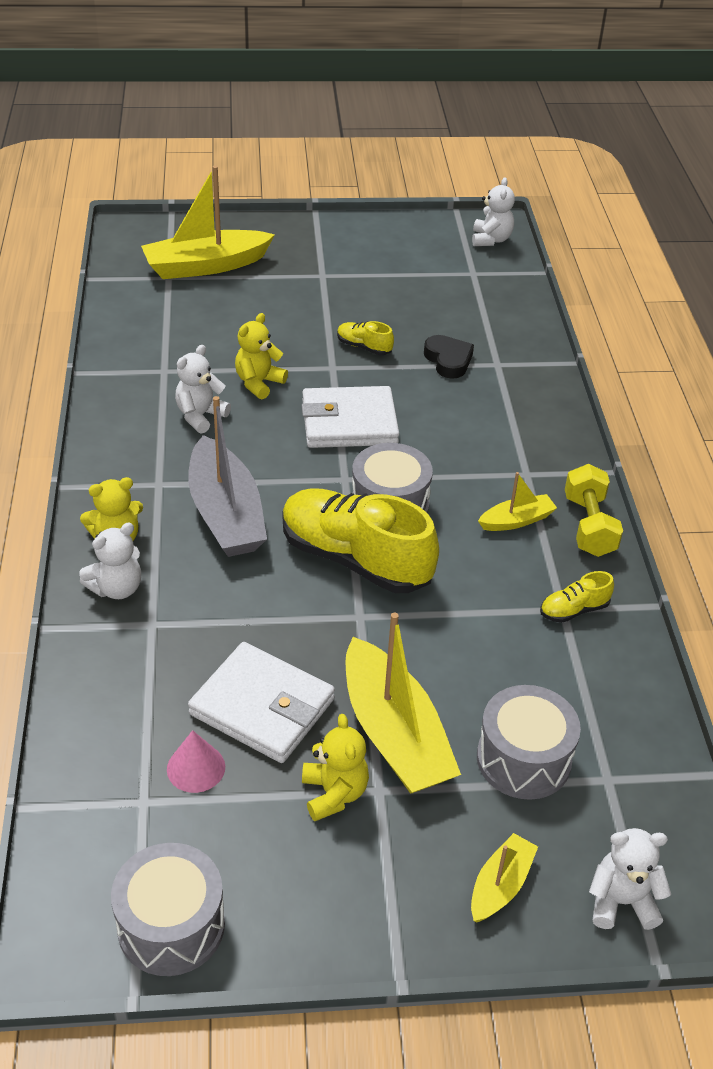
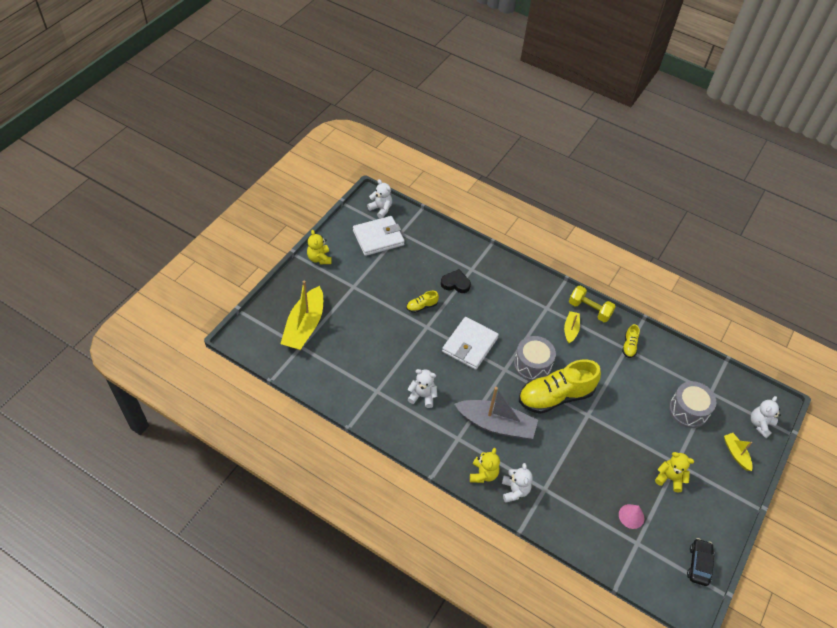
camera: 55 degrees left, 10 degrees up
(171, 925) = (698, 564): grey drum -> black car
(200, 416) = (422, 396): white teddy bear -> white teddy bear turned 120 degrees clockwise
(259, 383) = (416, 360): yellow teddy bear -> yellow teddy bear (319, 258)
(262, 707) = (614, 476): white wallet -> white wallet (378, 238)
(394, 734) = (654, 442): yellow boat -> none

